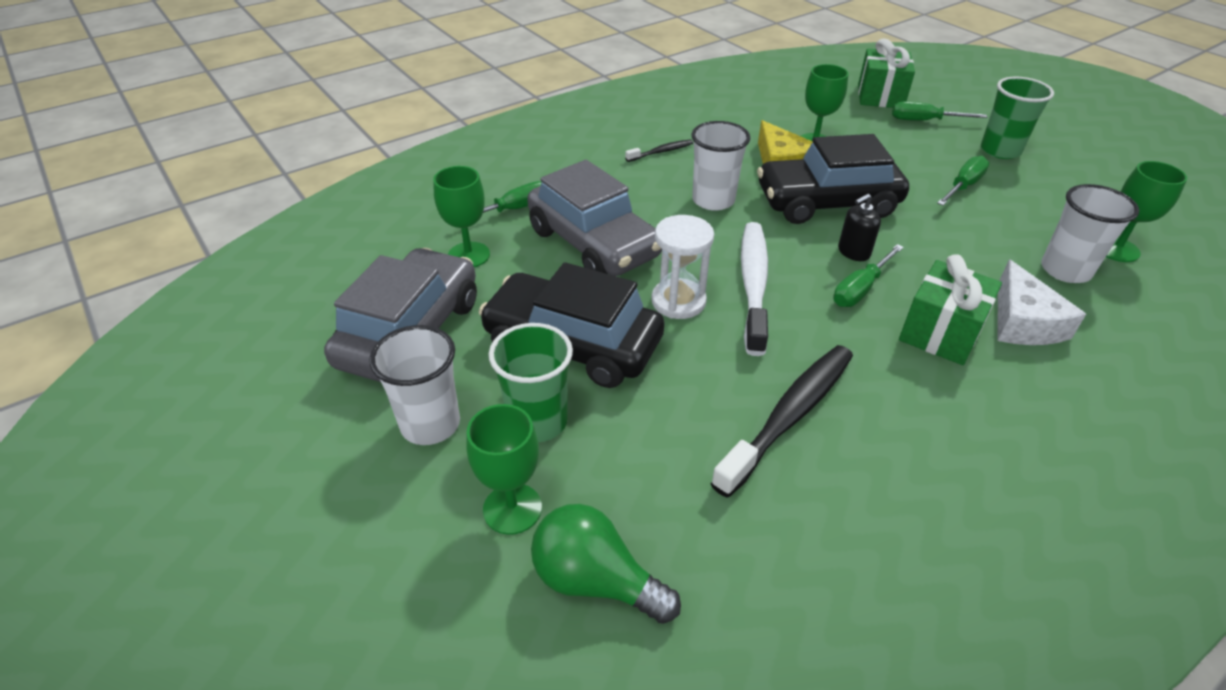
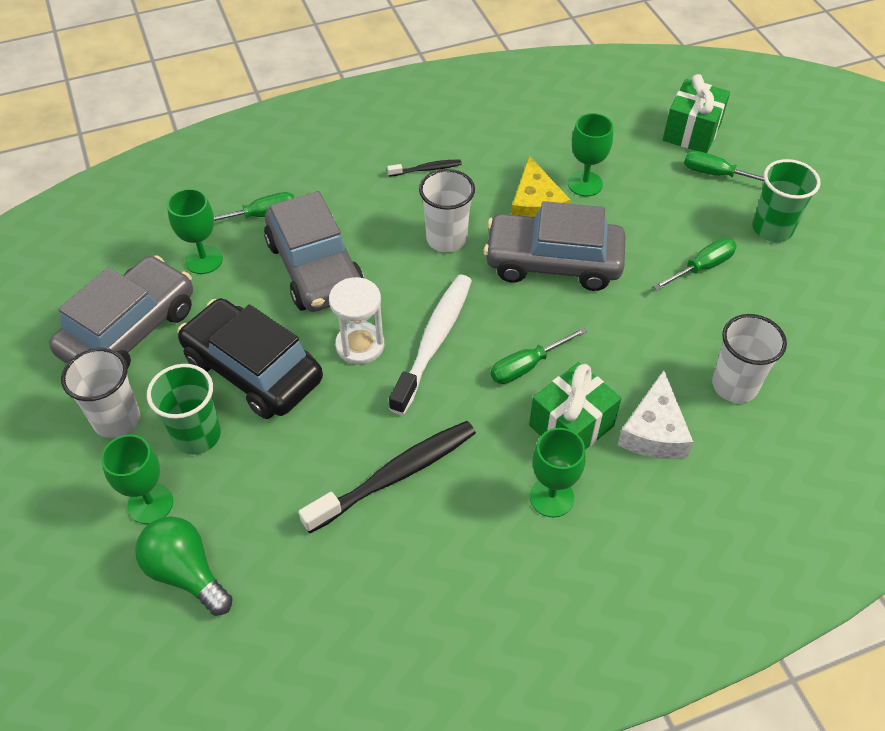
camera: 15 degrees right, 10 degrees up
(827, 203) = (553, 262): black car -> grey car
(853, 252) = (545, 324): black soap dispenser -> none
(1116, 249) = (803, 372): green goblet -> green goblet (551, 497)

